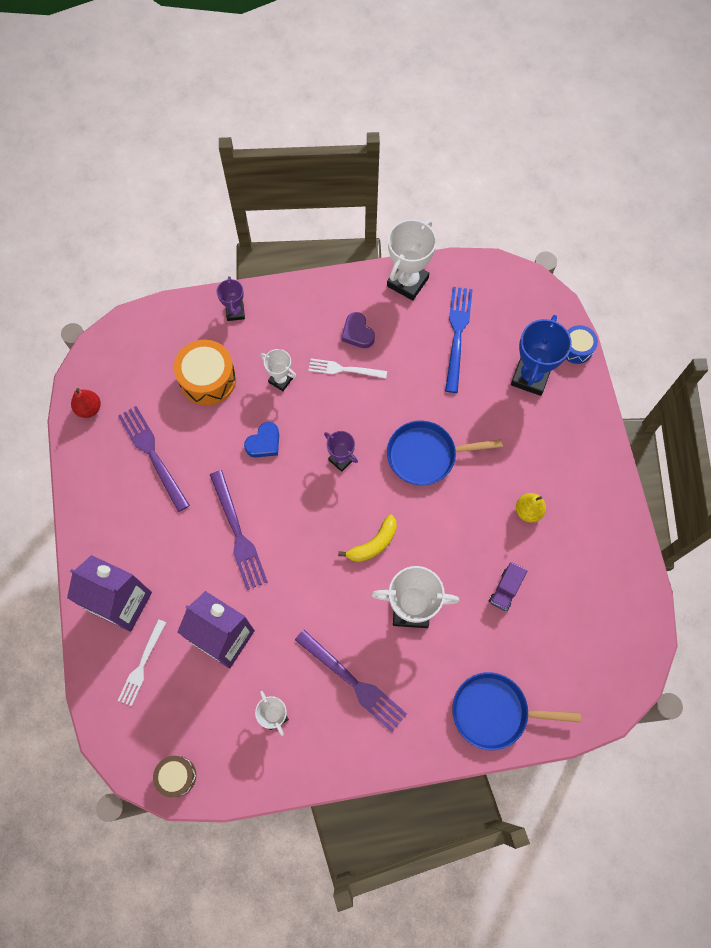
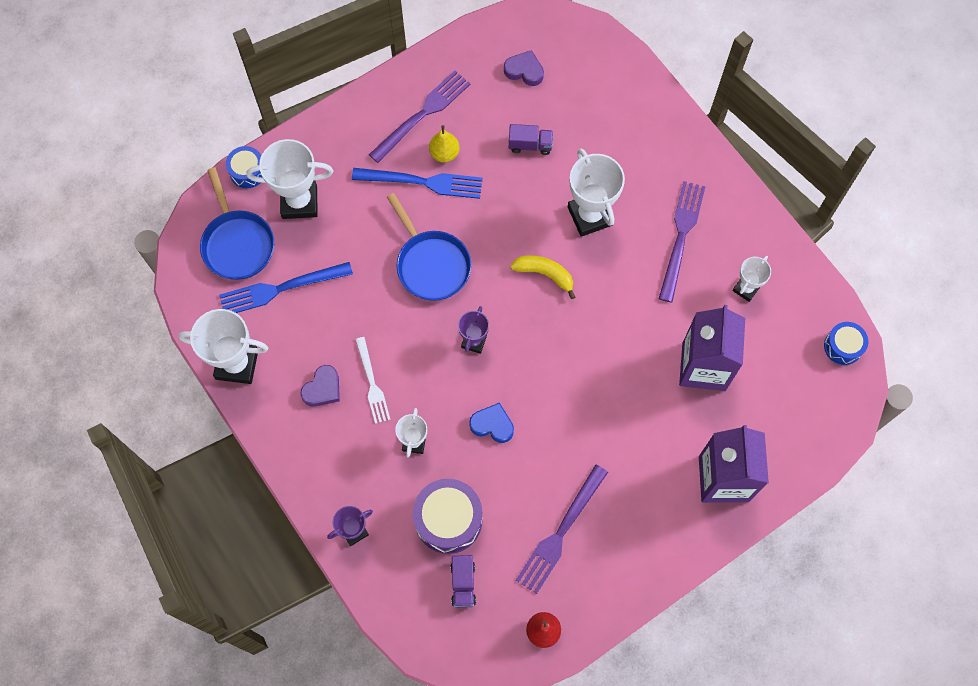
camera: 115 degrees left, 0 degrees up
(141, 666) = (770, 428): white fork -> none
(155, 369) = (463, 583): none -> purple truck
(176, 776) = (843, 346): brown drum -> blue drum
(208, 379) = (448, 520): orange drum -> purple drum
(238, 534) = (600, 402): purple fork -> purple fork (423, 113)
(495, 712) = (642, 114): blue pan -> blue pan (237, 243)
(507, 482) = (424, 182): none -> blue fork
(530, 377) = (299, 202): blue trophy -> white trophy
(587, 621) = (524, 71): none -> purple heart

